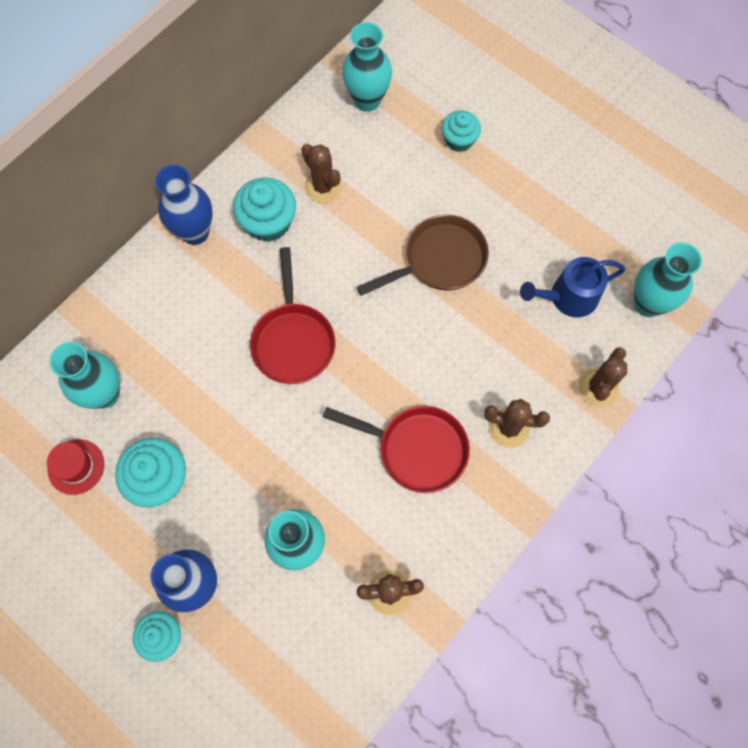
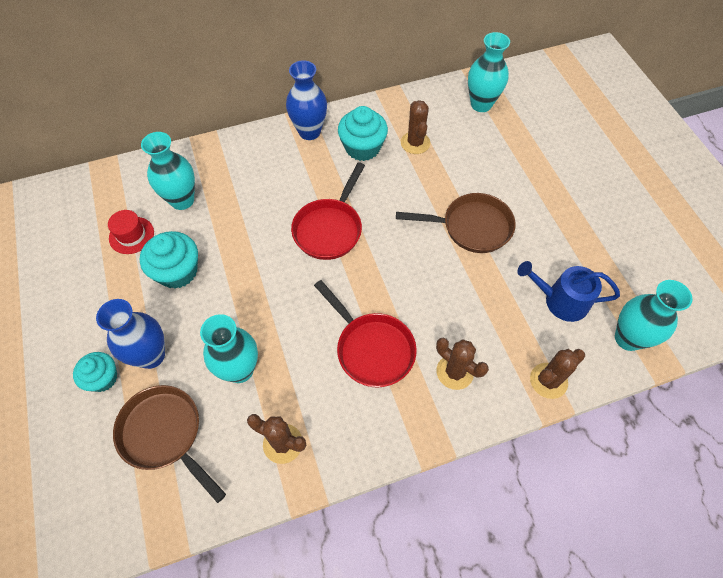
camera: 30 degrees right, 10 degrees down
(268, 652) = (165, 434): none -> brown pan
(459, 140) = (534, 156): turquoise cupcake -> none

